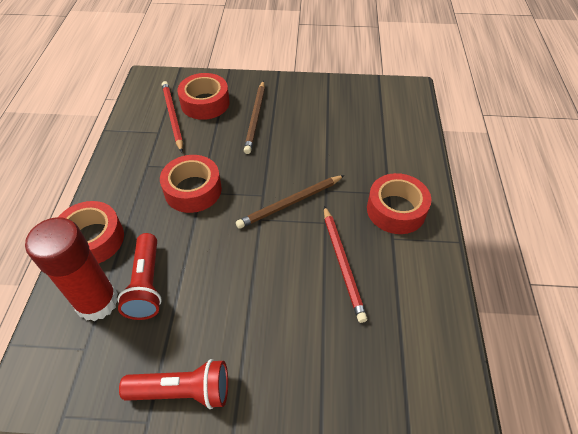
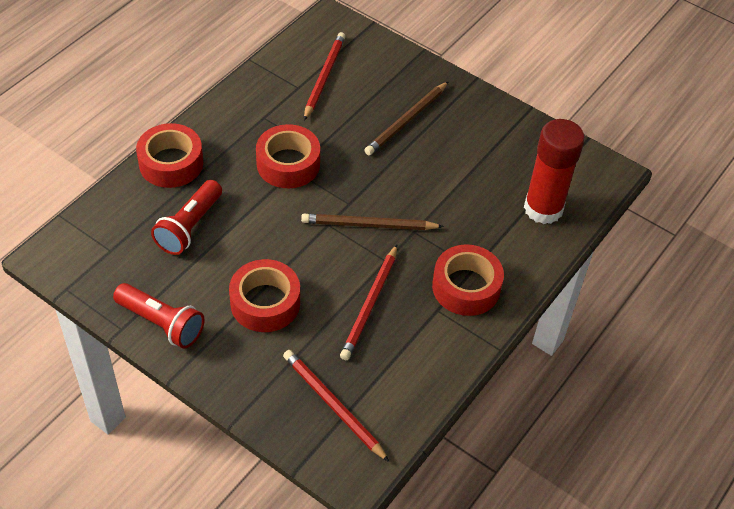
camera: 30 degrees right, 0 degrees up
(97, 302) = (142, 219): red glue stick -> red glue stick (543, 209)
(205, 103) = (368, 78): red tape -> red tape (265, 303)
(388, 369) = (333, 405): none -> red pencil

